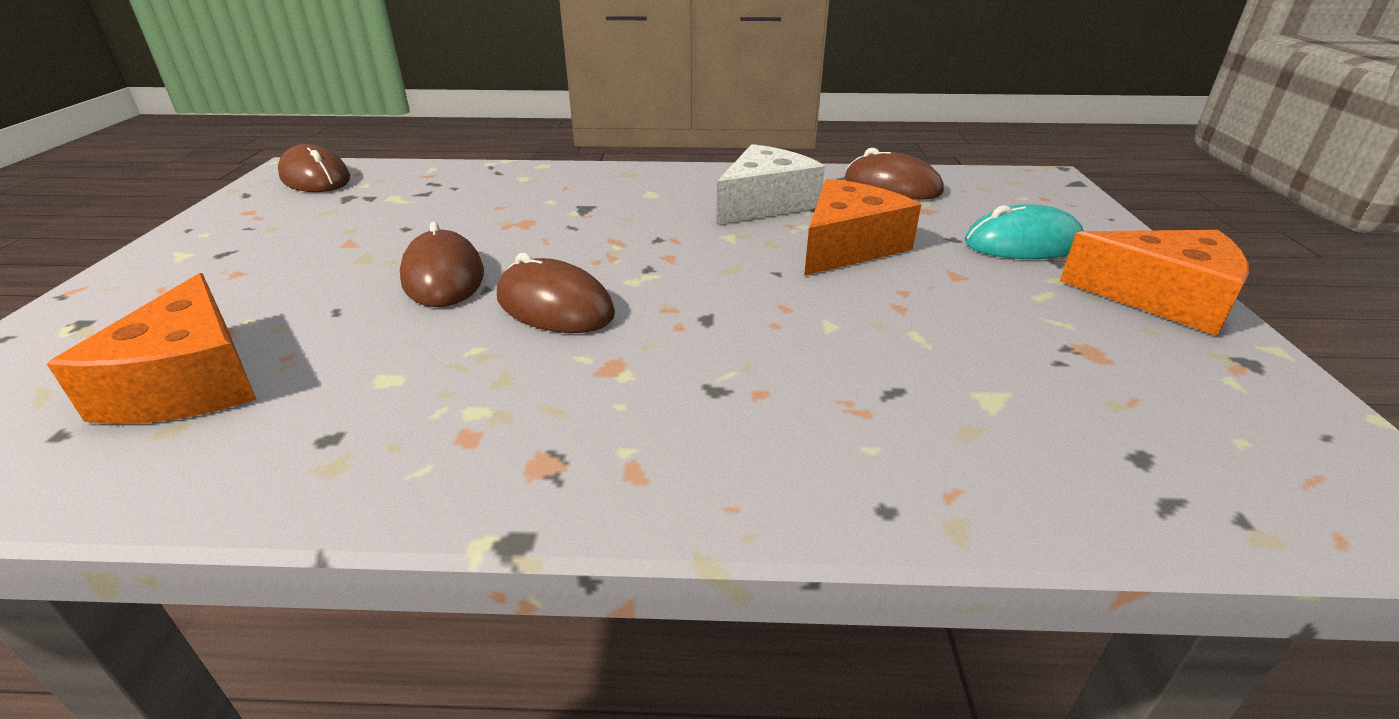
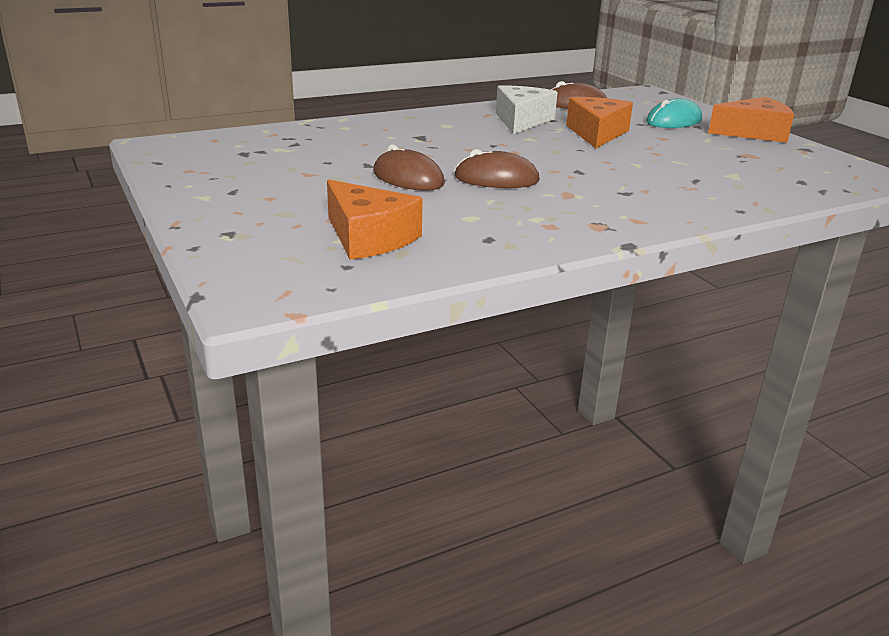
camera: 30 degrees left, 5 degrees down
(315, 178) = (189, 146): brown mouse -> none

